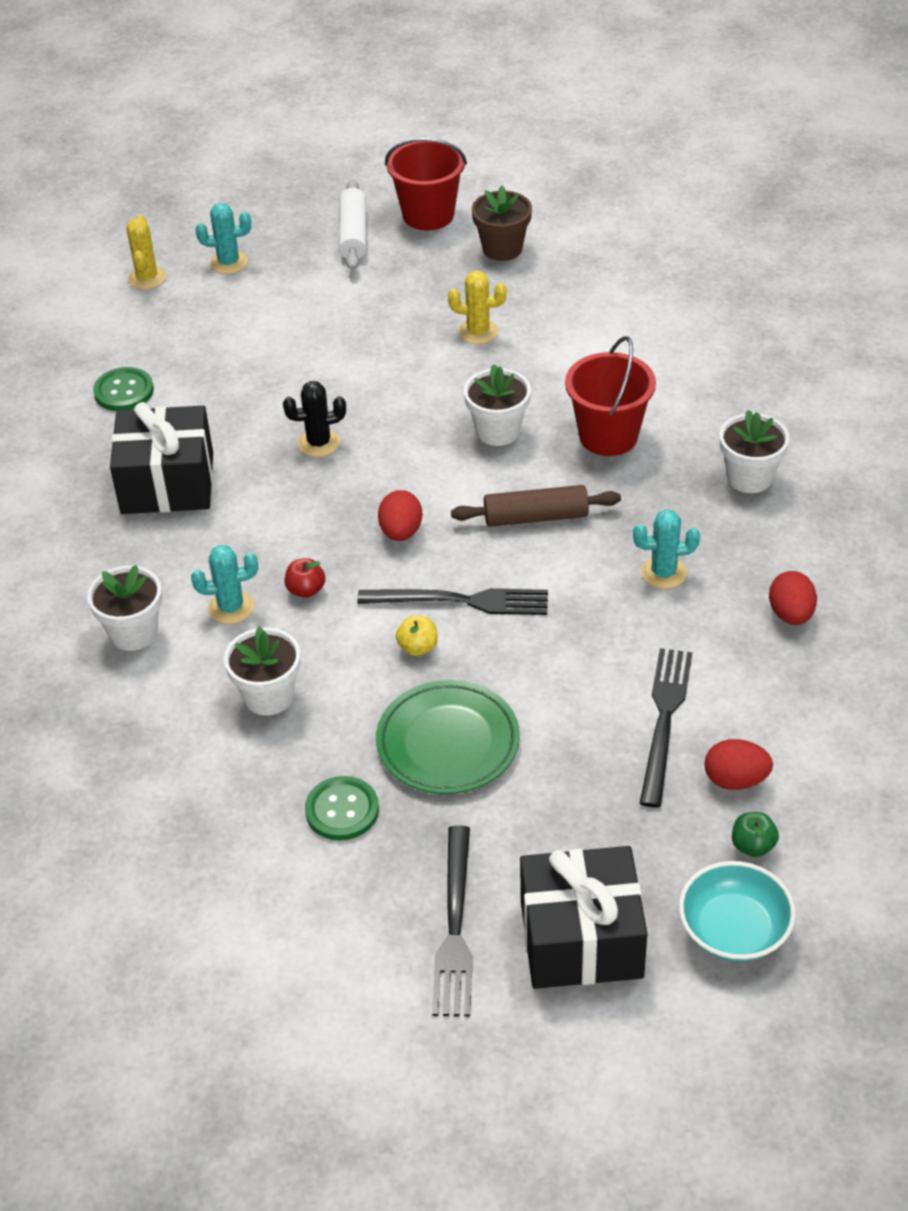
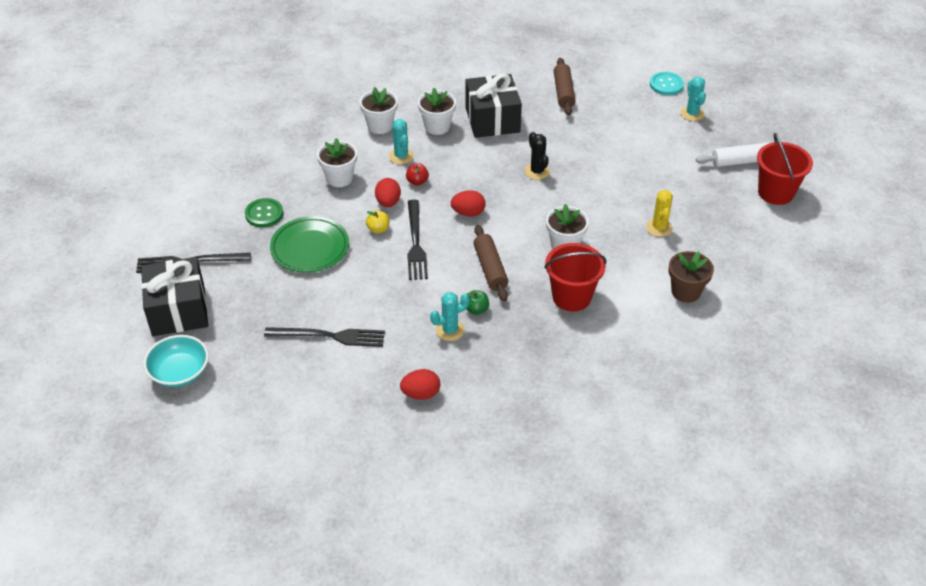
camera: 80 degrees right, 0 degrees up
(124, 391) = (563, 92): green button -> brown rolling pin
(147, 278) = (666, 85): yellow cactus -> turquoise button
(502, 249) = (752, 231): brown flower pot -> brown flower pot (686, 292)
(663, 573) = (450, 330): turquoise cactus -> turquoise cactus turned 75 degrees clockwise
(735, 780) = (285, 370): red egg -> red egg (388, 202)
(749, 477) = (546, 370): white flower pot -> white flower pot (437, 126)
(753, 846) = (237, 379): green apple -> green apple (476, 309)

